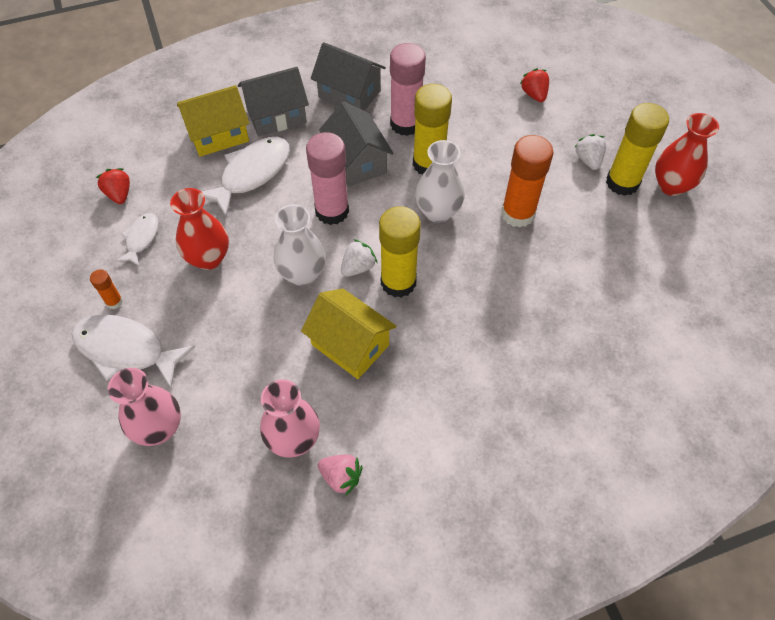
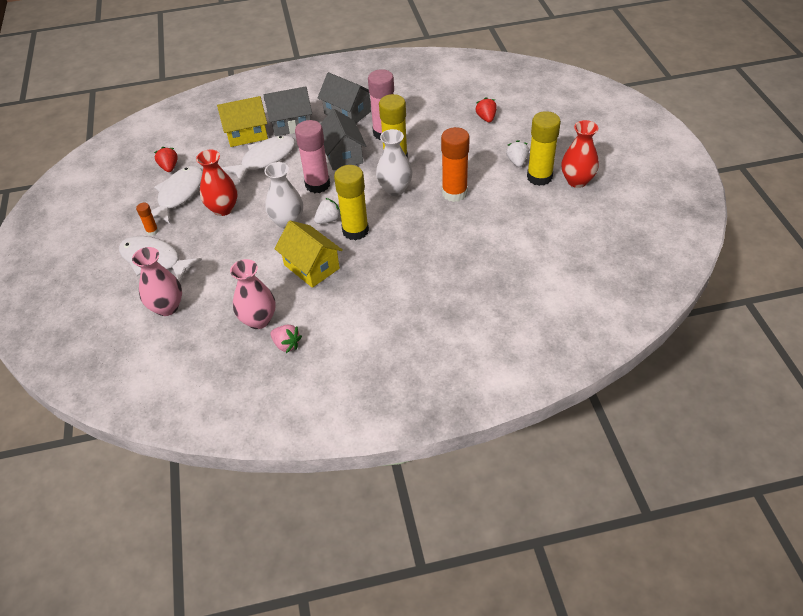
camera: 10 degrees right, 10 degrees down
(141, 238) = (179, 194): white fish -> white fish, size x1.80

